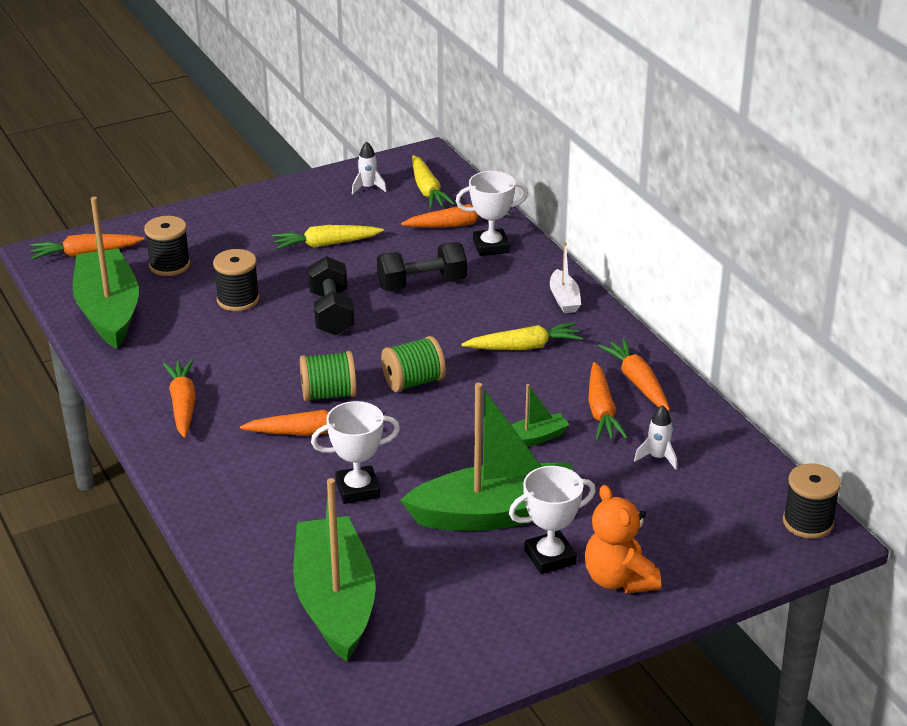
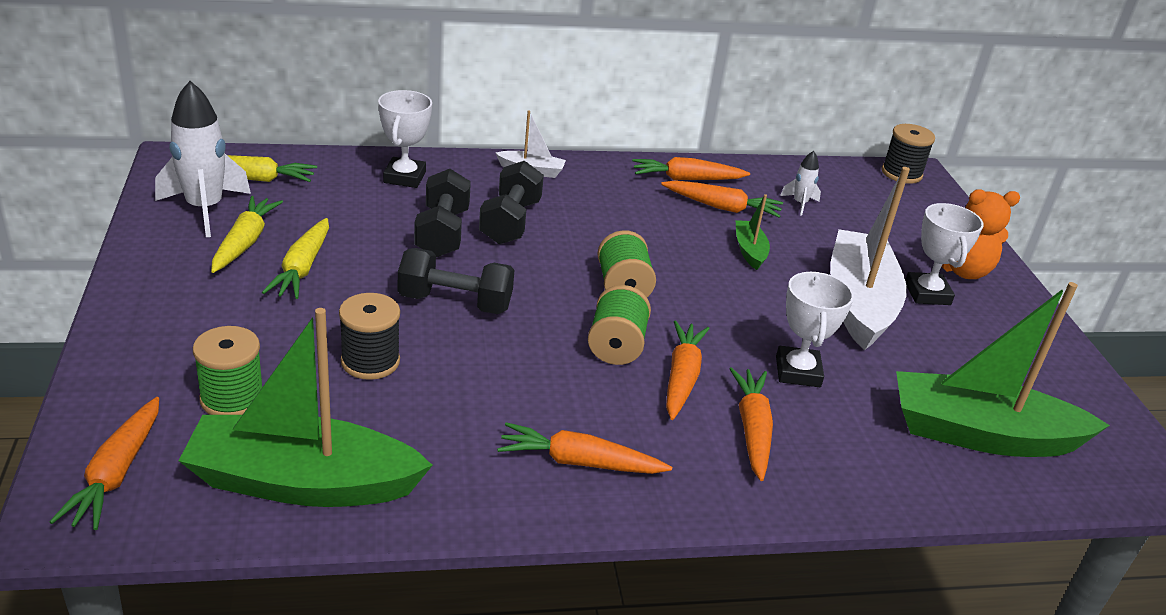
camera: 75 degrees left, 0 degrees up
(169, 265) = (232, 398): black spool -> green spool
(368, 188) = (205, 209): white rocket -> white rocket, size x2.06
(456, 224) = (342, 182): orange carrot -> orange carrot (752, 430)
(466, 309) = (510, 222): none -> black dumbbell
(495, 514) = (859, 303): green boat -> white boat
(524, 347) = (598, 213): yellow carrot -> yellow carrot (244, 242)

